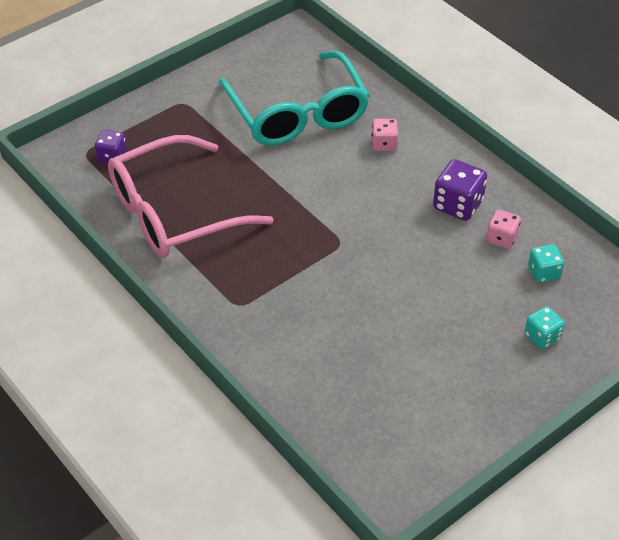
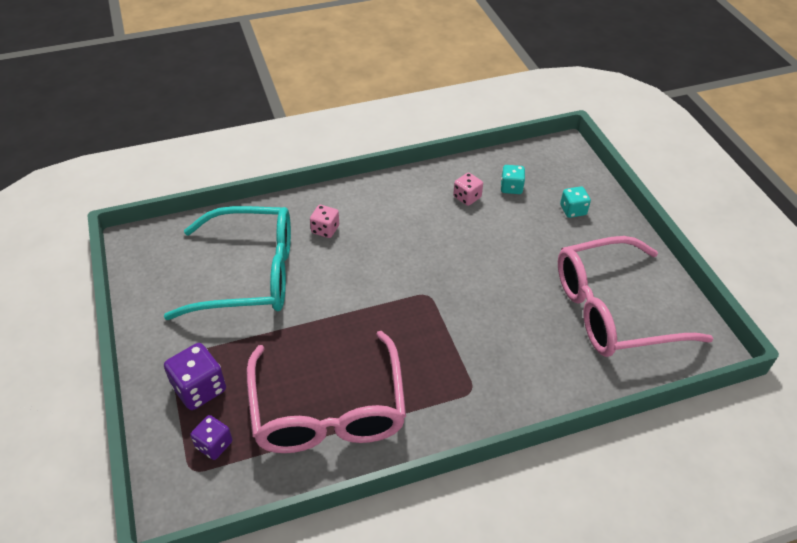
camera: 70 degrees left, 0 degrees up
(401, 400) = (612, 310): none -> pink glasses
(458, 205) = (419, 209): purple dice -> purple dice (199, 388)

